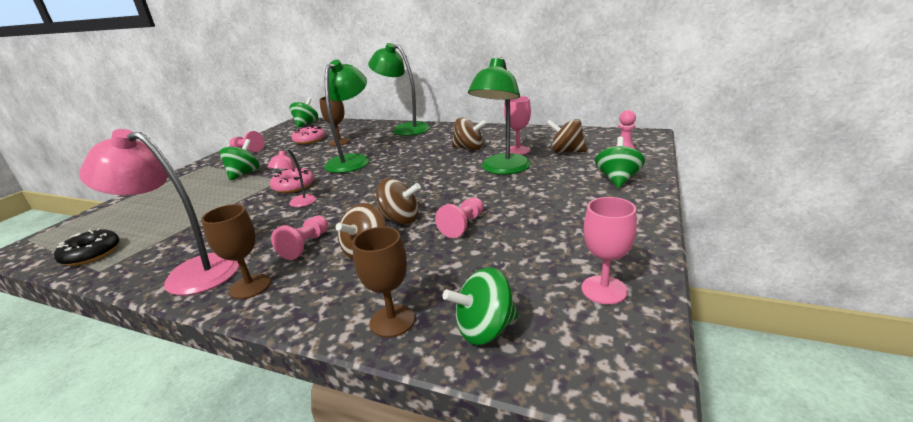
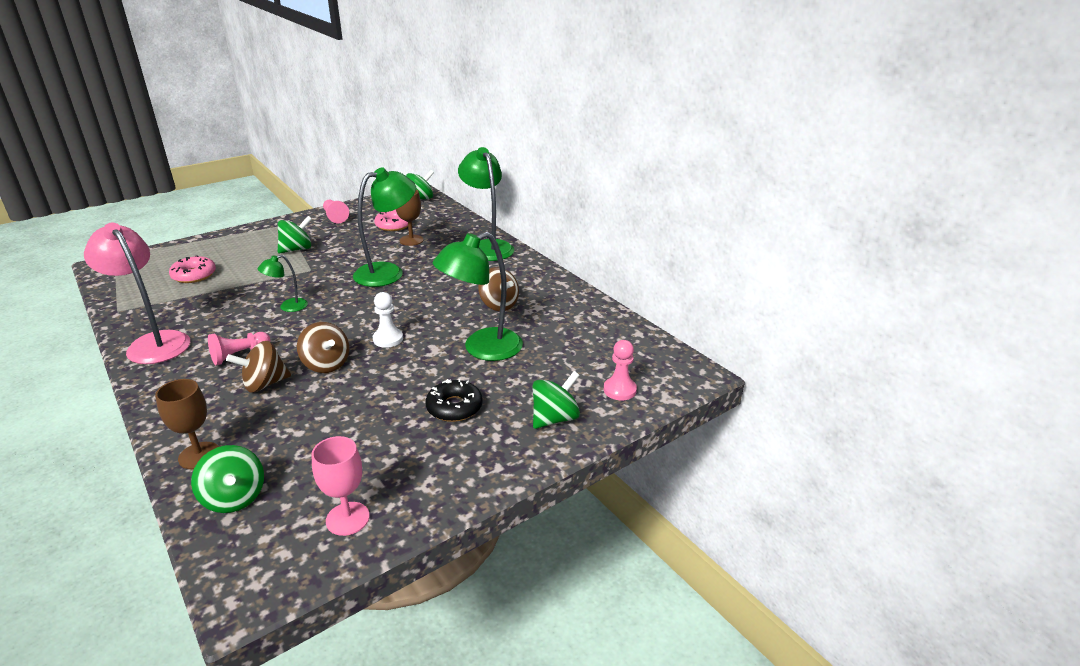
camera: 30 degrees right, 5 degrees up
(91, 254) = (129, 291): black donut -> black donut (454, 407)
(250, 286) = (168, 375): brown goblet -> none
(293, 186) = (310, 283): pink donut -> pink donut (194, 275)
(298, 204) = (288, 307): pink lamp -> green lamp
(423, 189) = (388, 339): none -> white pawn
(463, 225) = (356, 397): pink pawn -> none
(485, 329) = (234, 498): green spinning top -> green spinning top turned 135 degrees counterclockwise
(518, 150) = (535, 330): pink goblet -> none
(566, 151) = (575, 356): brown spinning top -> none

